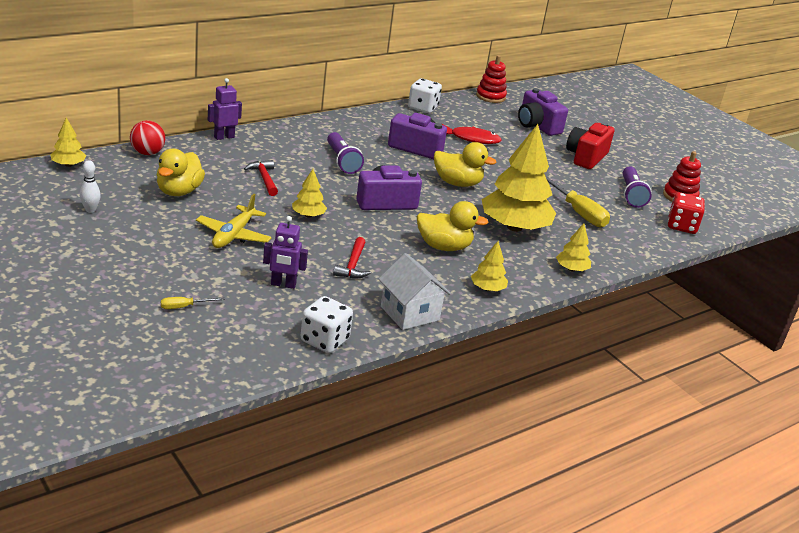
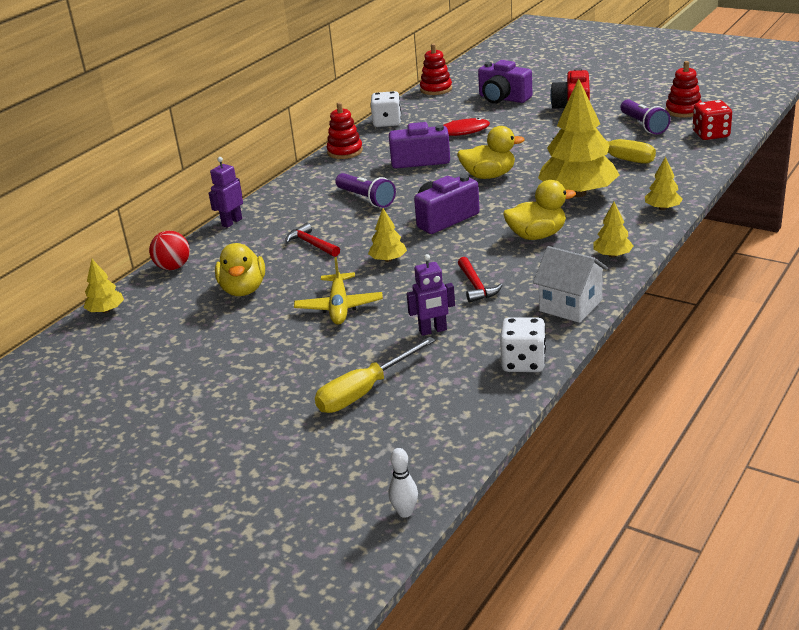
camera: 15 degrees left, 0 degrees up
(90, 210) = (175, 343): white bowling pin -> white bowling pin (405, 512)
(184, 307) = (365, 391): yellow screwdriver -> yellow screwdriver, size x2.12
(365, 117) = (345, 151): none -> red stacking toy

